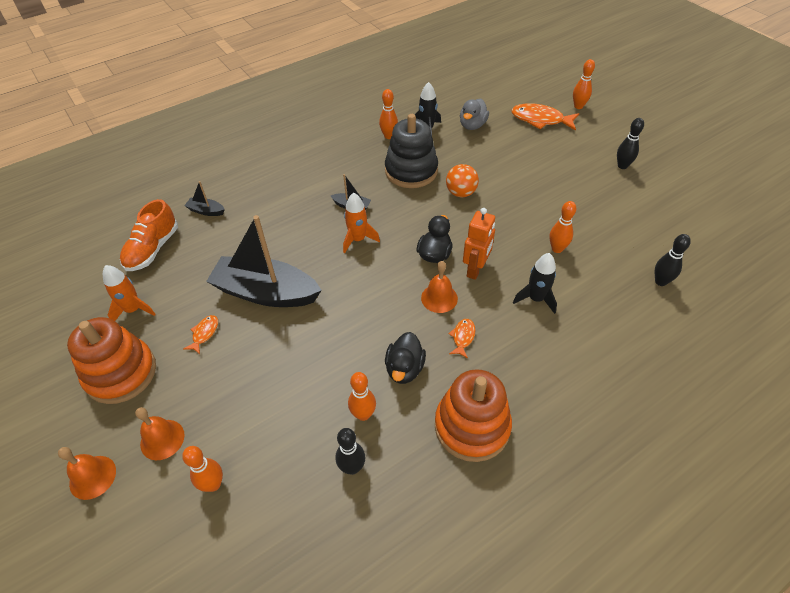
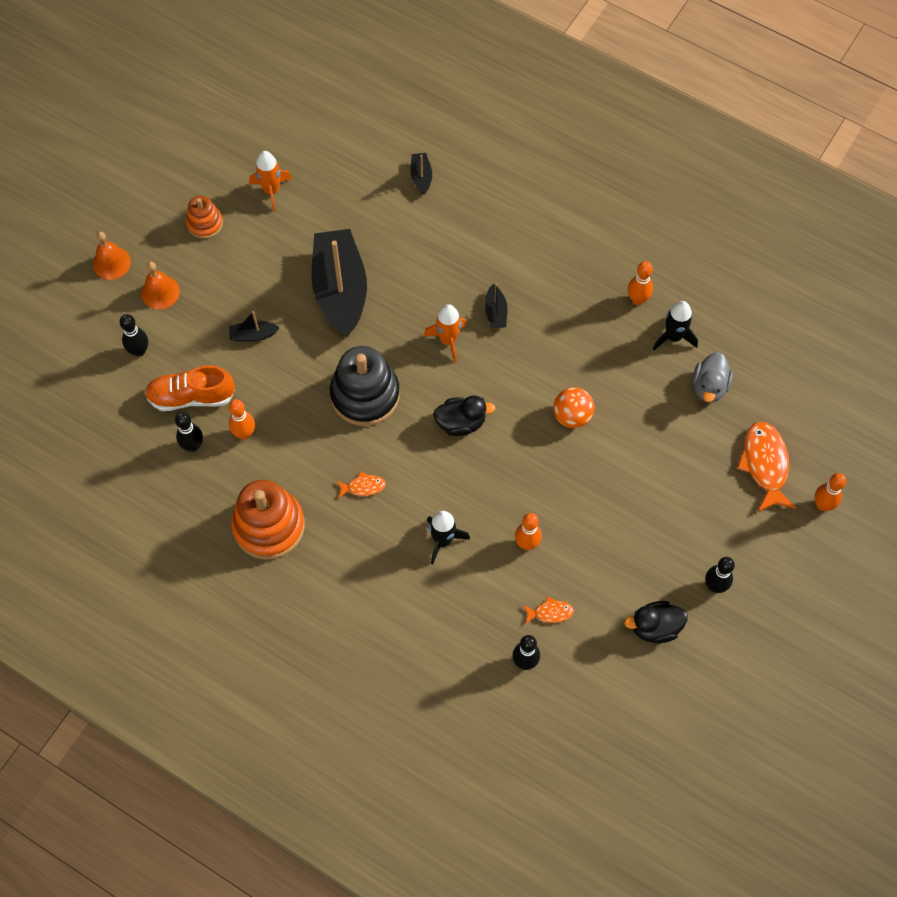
camera: 65 degrees right, 15 degrees up
(121, 373) = (205, 223): orange stacking toy -> orange stacking toy, size x0.55
(153, 249) = (348, 160): orange shoe -> orange shoe (191, 396)
(204, 333) = (272, 264): orange fish -> orange fish (550, 612)
(213, 484) = (139, 351): orange bowling pin -> black bowling pin
(265, 372) = (253, 335): none -> black boat
(404, 369) = (305, 448): black duck -> black duck (655, 627)
(411, 171) = (584, 349): black stacking toy -> black stacking toy (365, 395)
(439, 298) = (403, 448): orange bell -> none
(472, 125) = (709, 386): grey duck -> grey duck turned 75 degrees counterclockwise
(475, 269) = (458, 470): orange robot -> none

